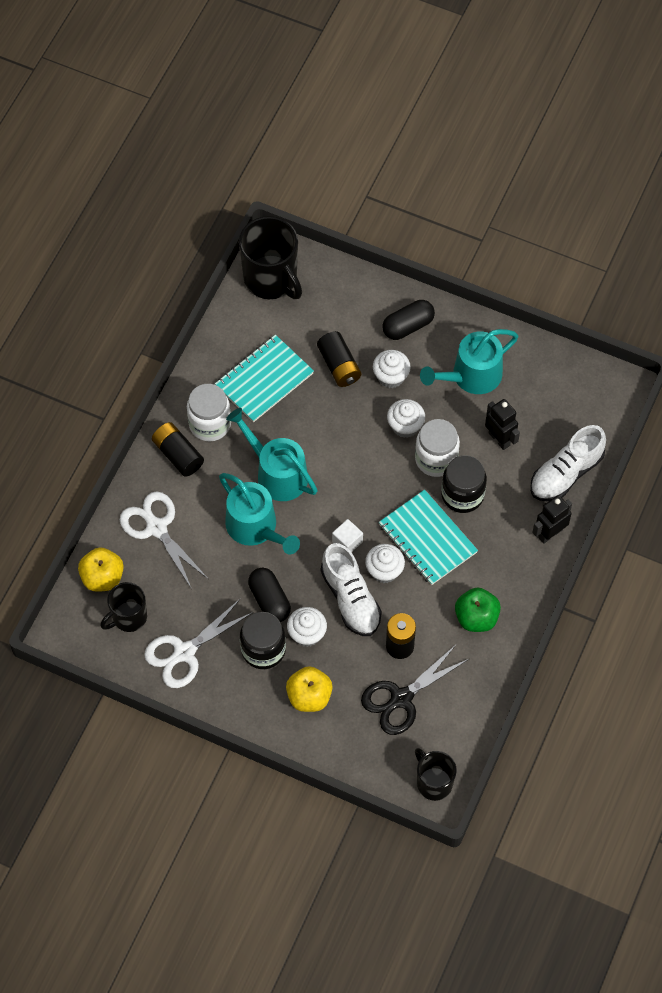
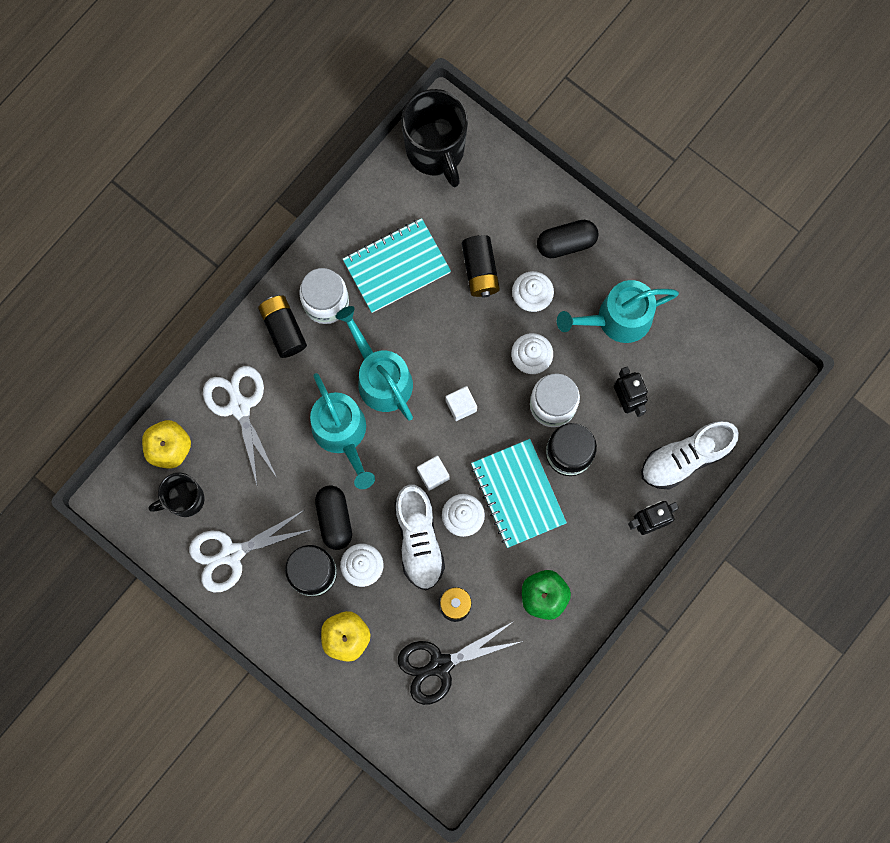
camera: 15 degrees right, 15 degrees up
(355, 479) = (461, 406): none -> white cube
(433, 782) = (448, 766): black mug -> none

